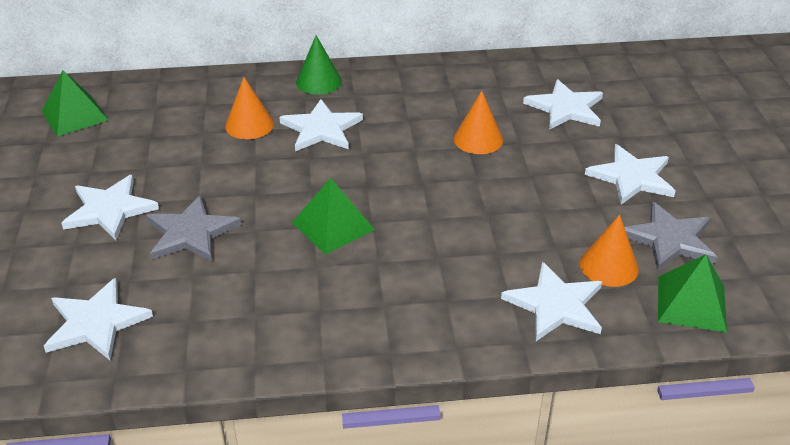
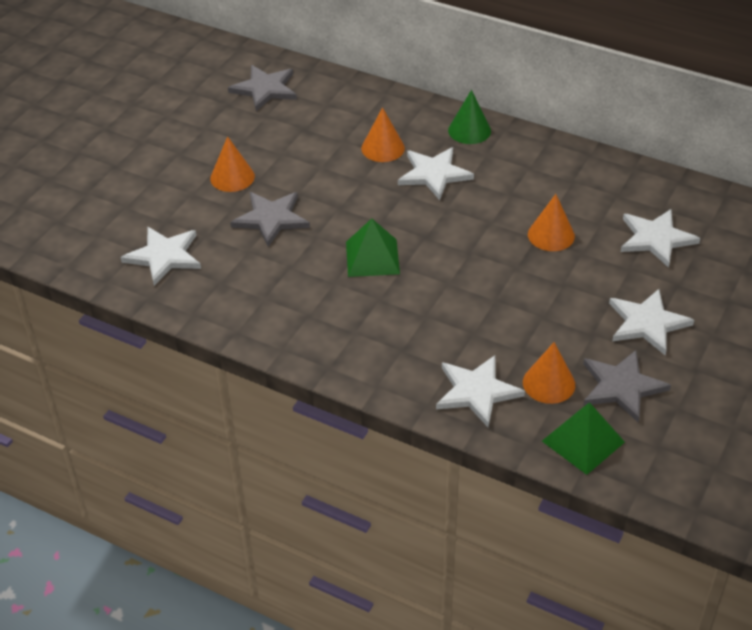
camera: 35 degrees right, 5 degrees up
(74, 115) = (265, 89): green pyramid -> grey star
(109, 210) = (232, 177): white star -> orange cone

